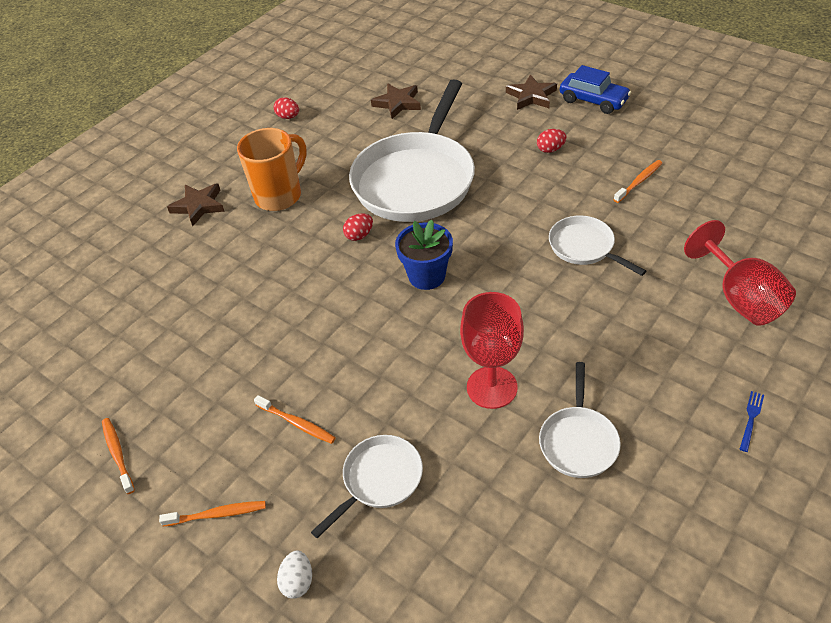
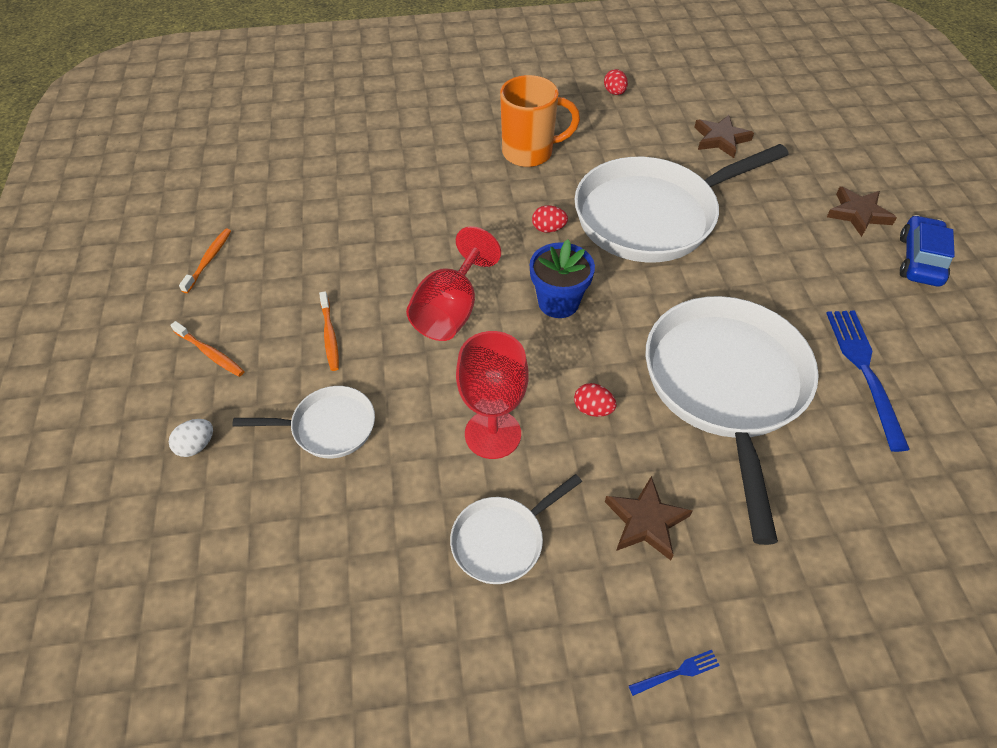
camera: 40 degrees right, 5 degrees up
(198, 206) = (464, 120): brown star -> brown star (645, 521)
(550, 149) = (811, 276): red egg -> red egg (593, 409)
(585, 247) = (726, 387): white pan -> white pan, size x2.11
(593, 100) = (919, 260): blue car -> blue car turned 150 degrees counterclockwise
(639, 181) = (863, 370): orange toothbrush -> blue fork
(740, 298) = (821, 559): red goblet -> red goblet (451, 310)

